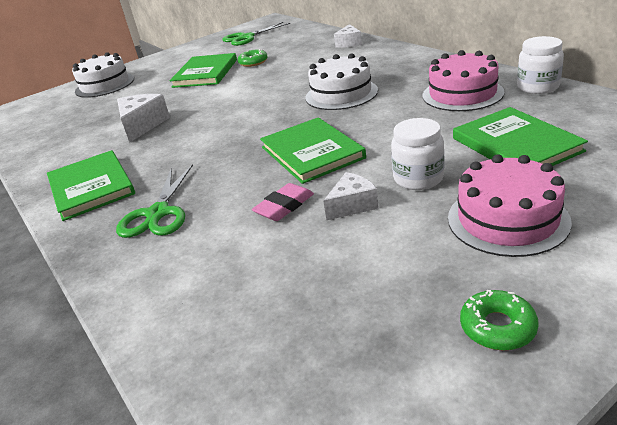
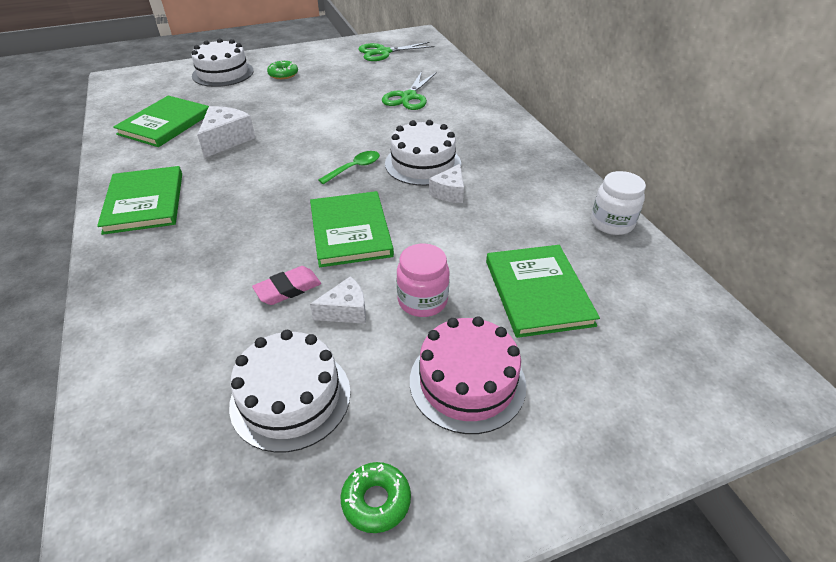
camera: 10 degrees right, 10 degrees up
(158, 213) = (181, 256): green scissors -> green scissors (409, 97)
(205, 73) = (318, 89): green book -> green book (165, 124)
(253, 62) = (369, 90): green donut -> green donut (283, 74)
(281, 112) = (354, 168): none -> green spoon
(349, 43) = (473, 95): white cheese -> white cheese (449, 192)
(350, 280) = (290, 397): none -> white cake
(418, 178) = (422, 300): white jar -> pink jar
(462, 94) = (534, 205): pink cake -> none

